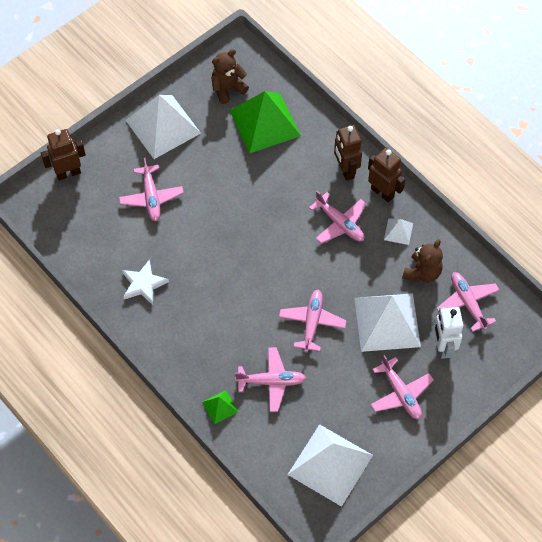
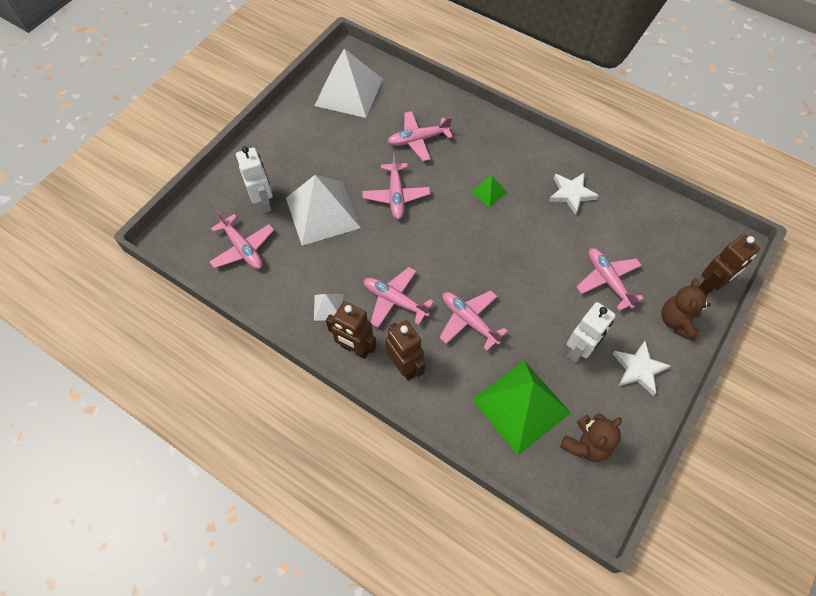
camera: 165 degrees right, 0 degrees up
(163, 126) = (638, 369): white pyramid -> white star
(202, 150) = (579, 350): none -> white robot
(220, 407) = (456, 112): green pyramid -> green pyramid (488, 192)
(401, 393) = (298, 155): pink plane -> pink plane (469, 320)
(422, 272) = (295, 268): brown teddy bear -> brown teddy bear (677, 321)

